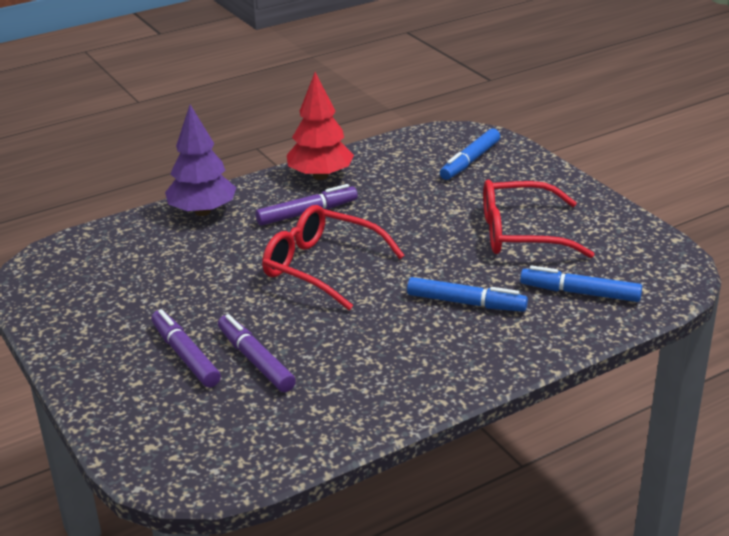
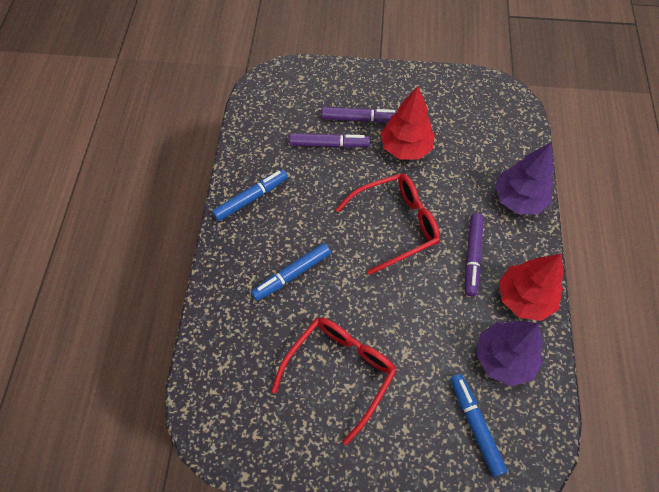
camera: 125 degrees right, 30 degrees up
(201, 302) = (405, 148): none -> red tree
(394, 167) = (503, 358): none -> purple tree
(580, 293) = (244, 347): blue marker -> blue marker (251, 198)

